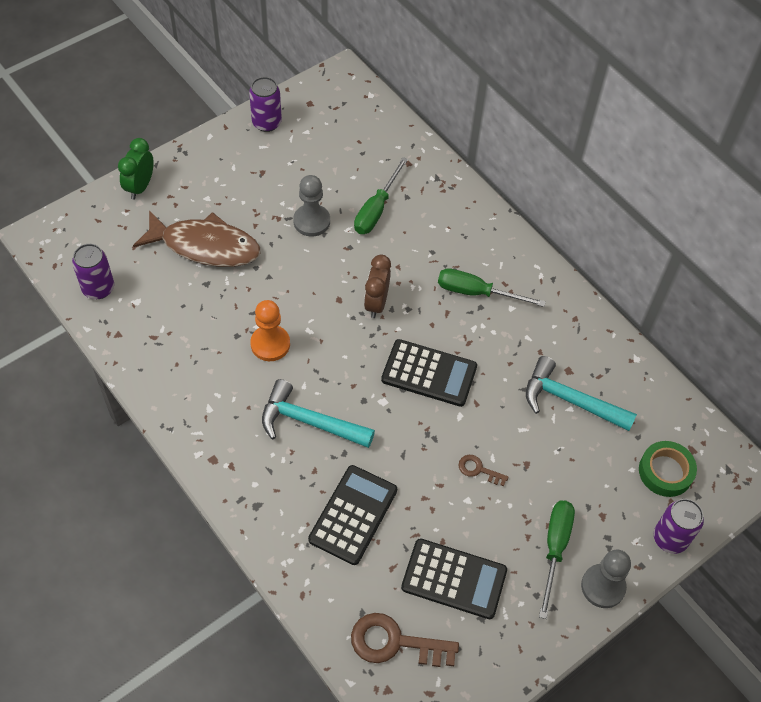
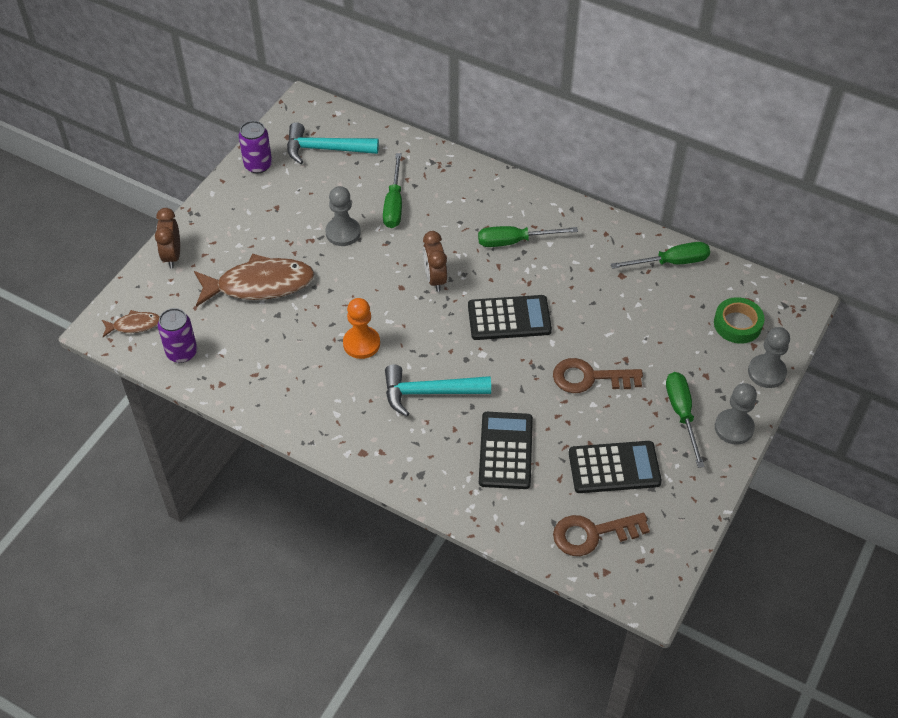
camera: 20 degrees left, 5 degrees down
(70, 244) = (134, 325): none -> brown fish
(140, 187) = (172, 256): green clock -> brown clock
(478, 470) = (589, 378): brown key -> brown key, size x1.93
(570, 400) = (635, 298): turquoise hammer -> turquoise hammer (325, 149)
(628, 376) = (671, 262): none -> green screwdriver
(670, 538) = (766, 372): purple can -> grey pawn

